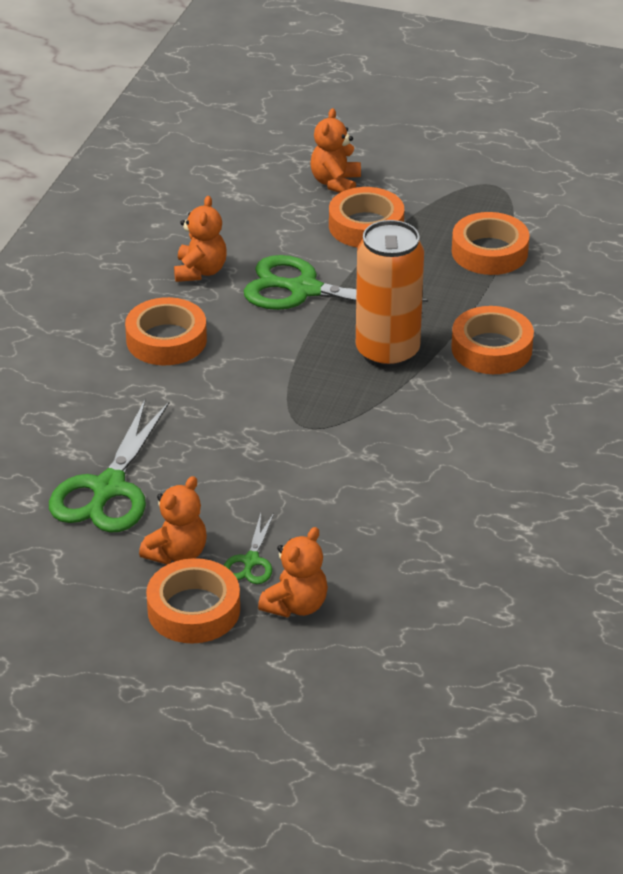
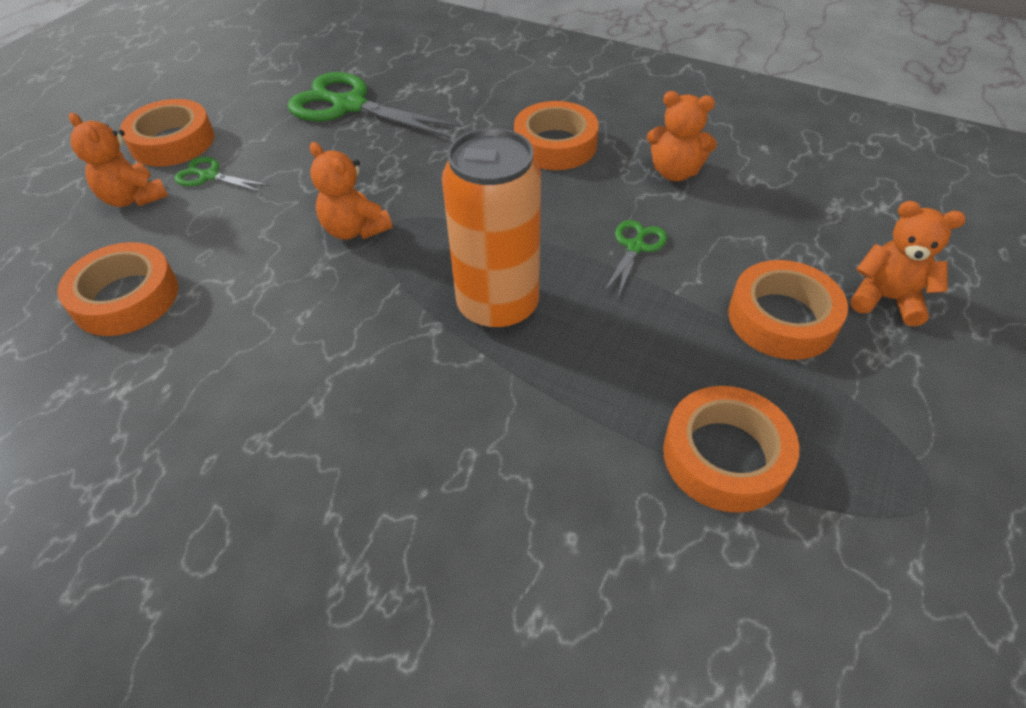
camera: 100 degrees right, 10 degrees up
(177, 553) = (246, 137): orange teddy bear -> orange teddy bear (355, 229)
(304, 290) = (635, 247): green scissors -> green scissors, size x0.49
(491, 349) = (481, 416): orange tape -> orange tape (126, 298)

